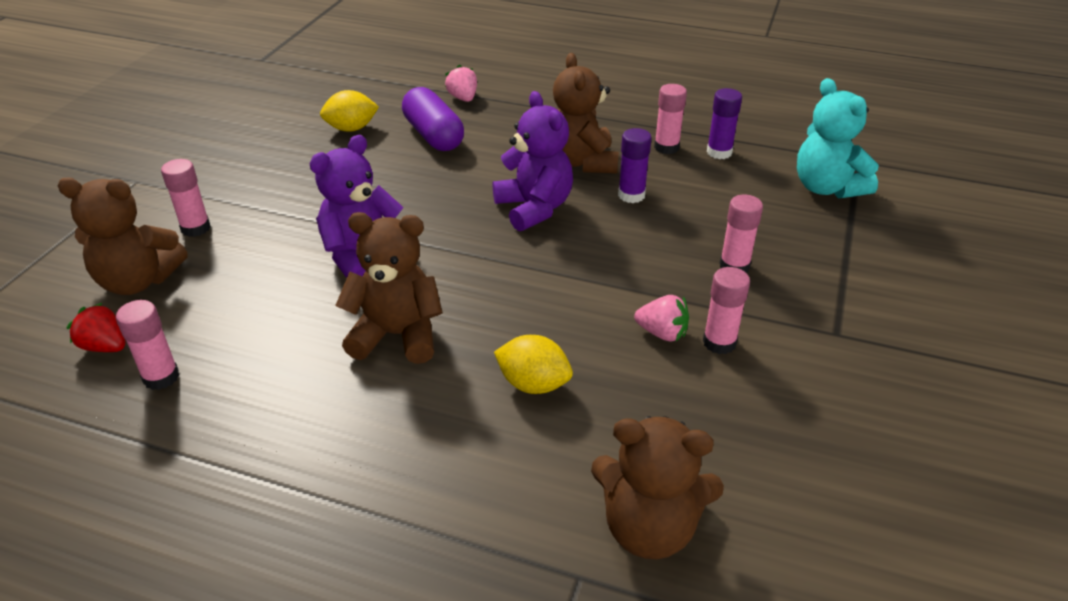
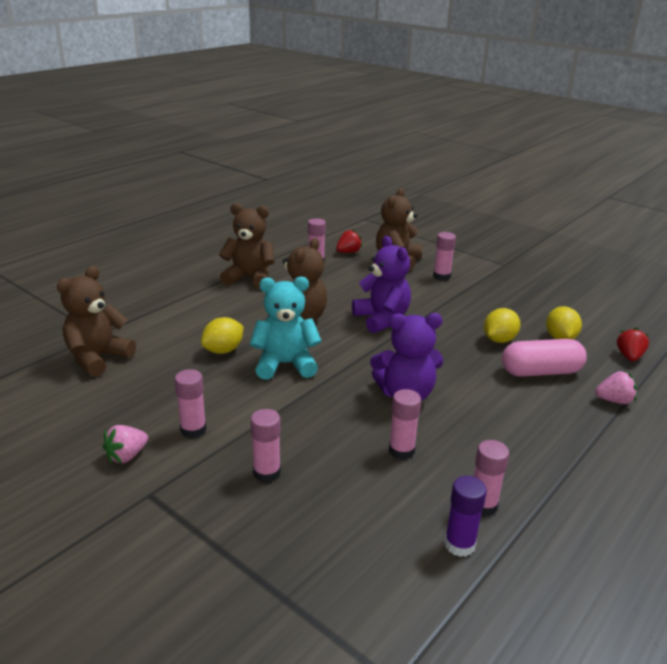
camera: 110 degrees right, 10 degrees down
(372, 92) = (629, 356): none -> red strawberry
(375, 164) = (499, 340): none -> yellow lemon
(433, 135) = (540, 372): purple capsule -> pink capsule
(582, 162) = (470, 439): brown teddy bear -> brown teddy bear (249, 278)
(631, 195) = (401, 451): purple glue stick -> pink glue stick
(662, 333) = (223, 408): pink strawberry -> pink strawberry (127, 456)
(827, 188) = (348, 608): turquoise teddy bear -> turquoise teddy bear (285, 364)

